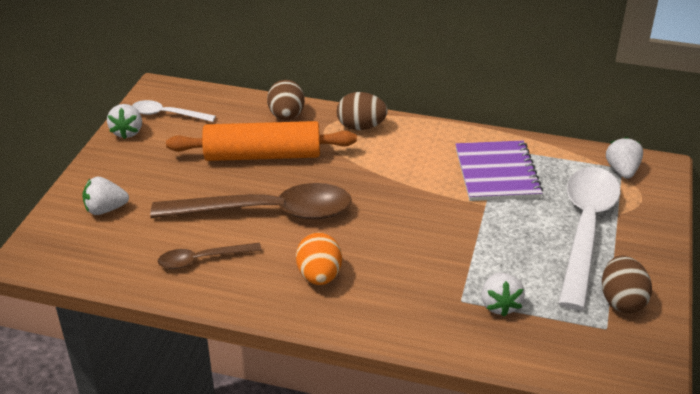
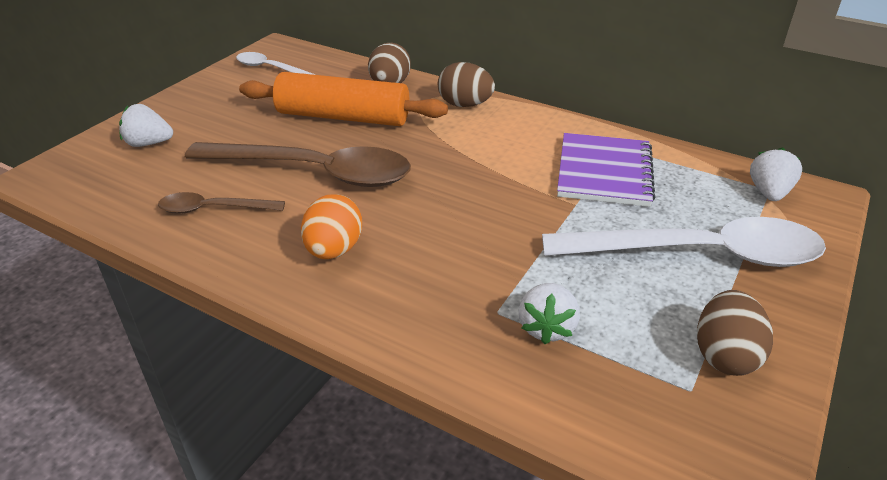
camera: 15 degrees right, 0 degrees up
(127, 132) = (221, 78): white strawberry -> none
(585, 230) = (699, 254): white spoon -> white spoon turned 60 degrees clockwise

